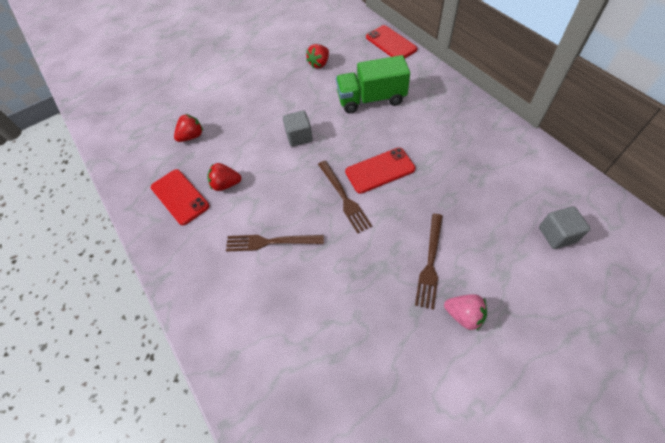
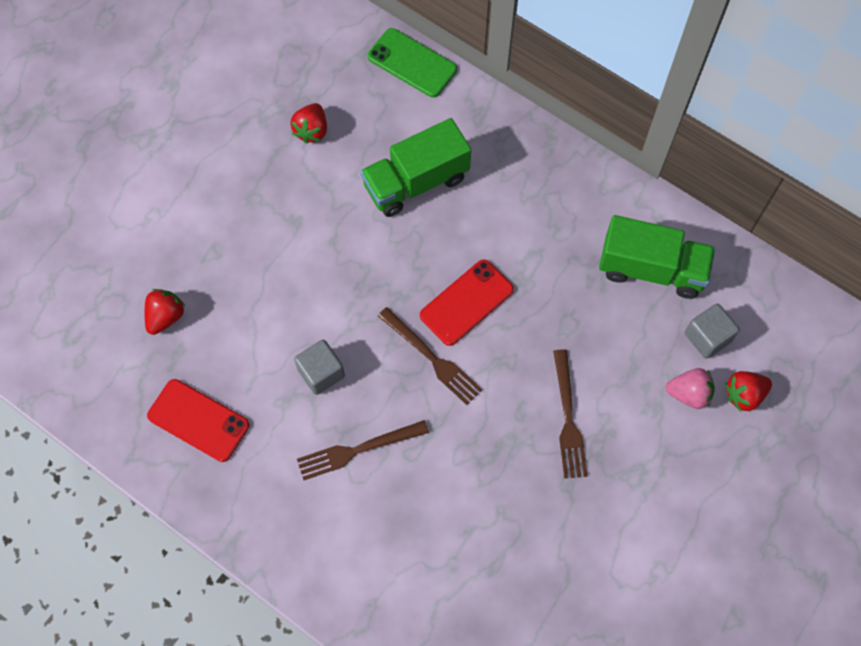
camera: 25 degrees left, 10 degrees up
(226, 184) = (257, 383): red strawberry -> red strawberry (744, 395)
(299, 137) = (332, 275): grey cube -> grey cube (321, 373)
(391, 43) = (412, 63): red phone -> green phone
(464, 315) = (622, 473): pink strawberry -> pink strawberry (689, 393)
(520, 180) = (651, 269): none -> green truck

